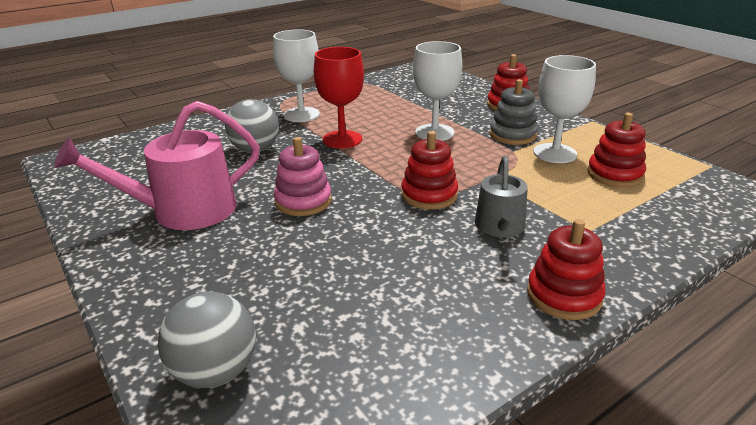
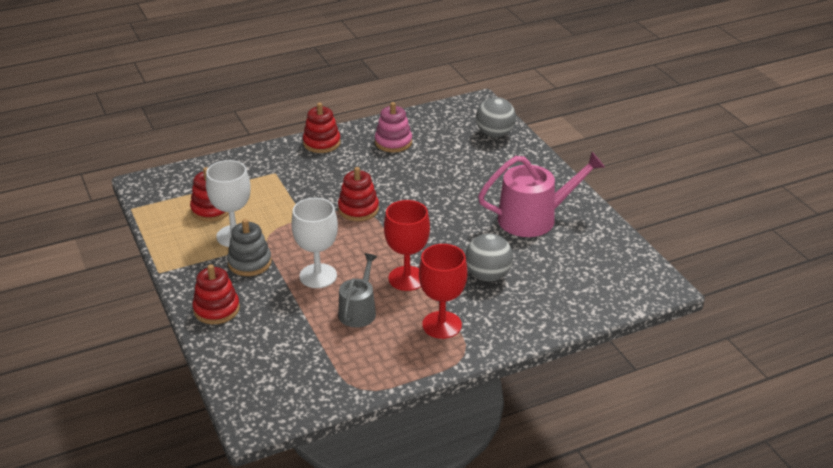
camera: 170 degrees left, 5 degrees up
(301, 115) = (442, 325): white goblet -> red goblet
(303, 201) = (449, 215): pink stacking toy -> pink stacking toy (393, 142)
(500, 227) = (326, 181): grey watering can -> grey watering can (358, 311)

